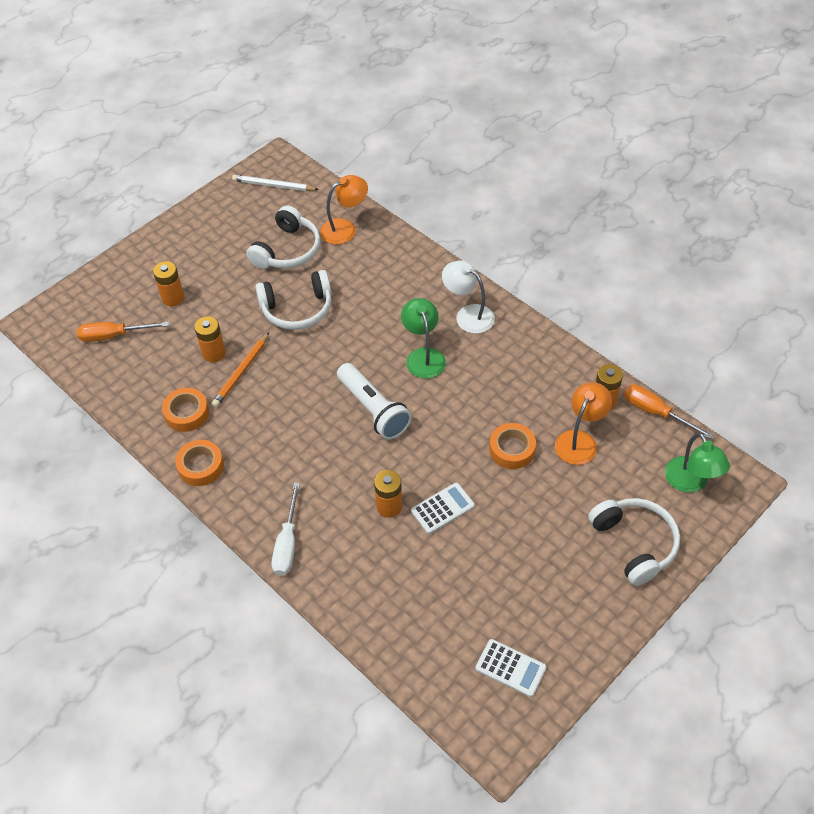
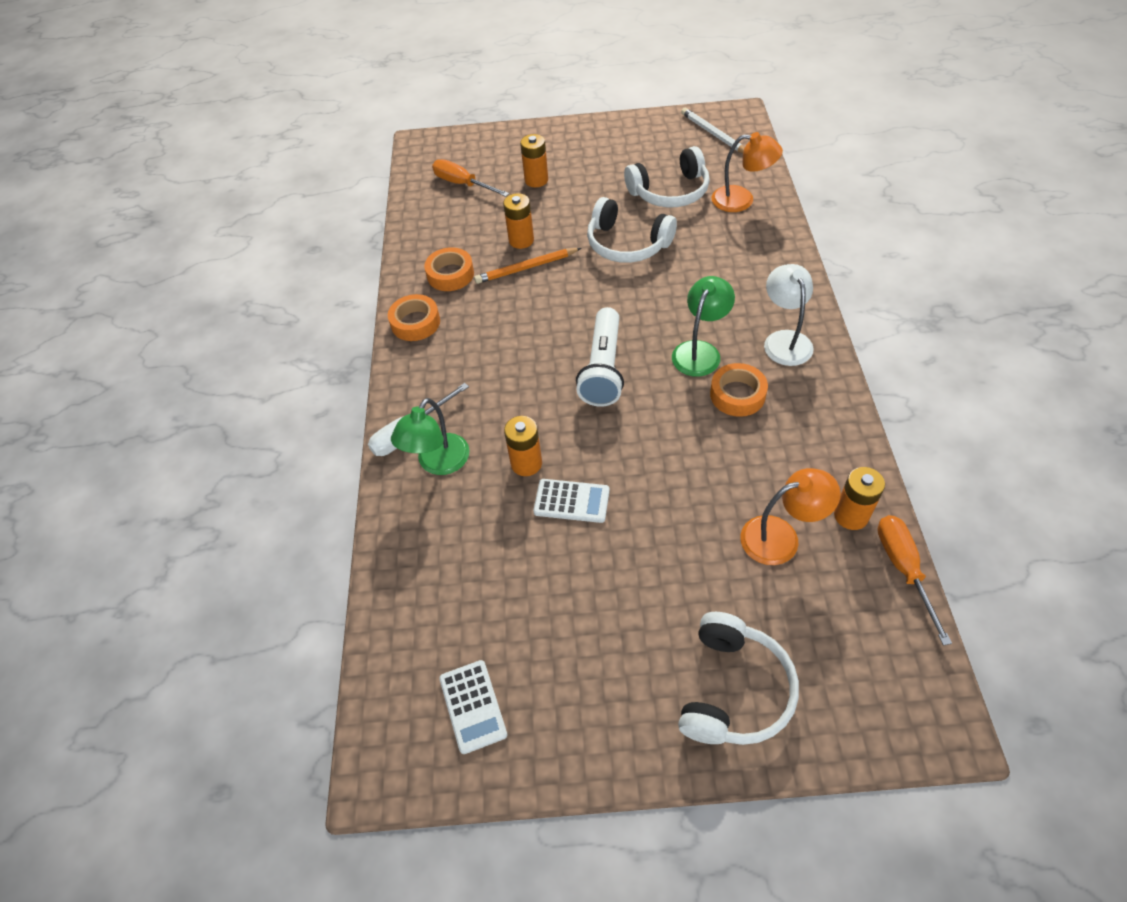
camera: 45 degrees right, 0 degrees up
(512, 449) = (698, 494): orange tape -> orange tape (737, 395)
(690, 482) = (871, 676): green lamp -> green lamp (438, 463)

